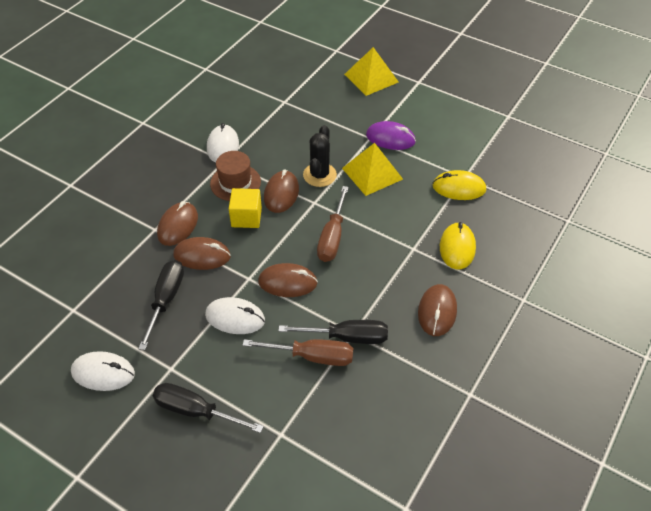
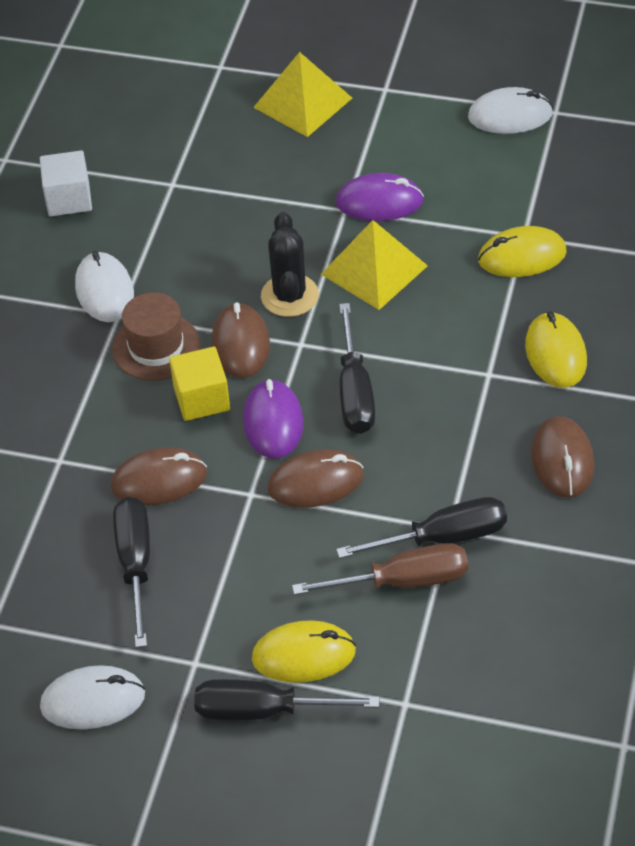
camera: 15 degrees left, 0 degrees up
(178, 226) = (95, 444): brown mouse -> none
(227, 96) = (69, 199): none -> white cube
(234, 384) = (304, 655): none -> yellow mouse
(235, 318) = (258, 559): white mouse -> white mouse (510, 116)
(279, 241) = (273, 422): none -> purple mouse
(332, 238) = (355, 392): brown screwdriver -> black screwdriver

